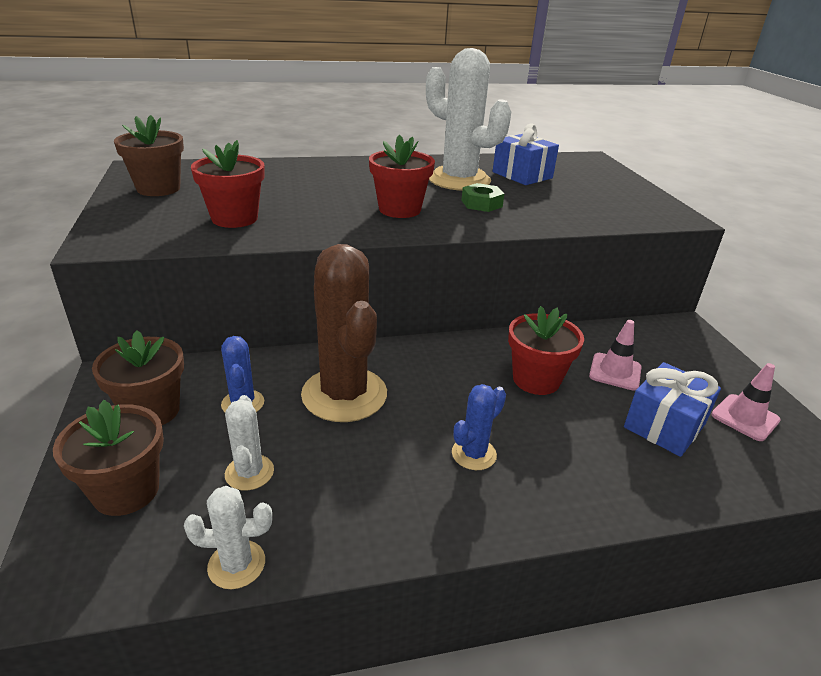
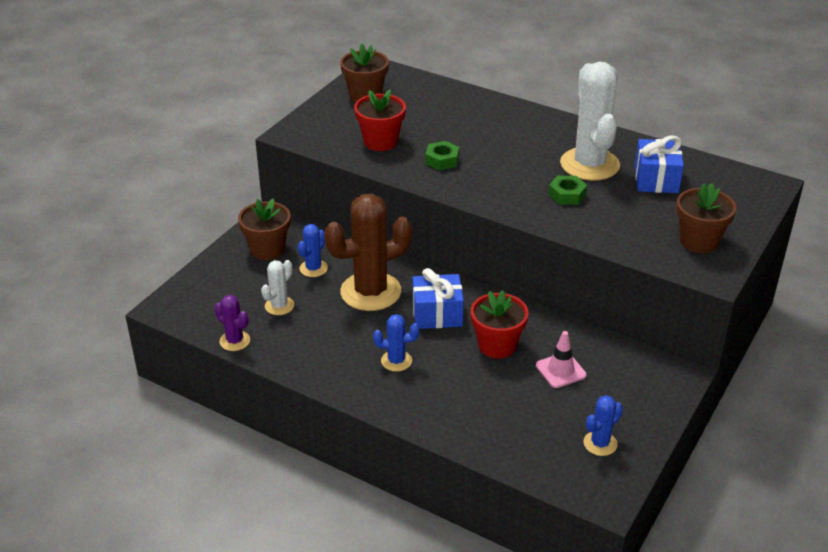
camera: 45 degrees right, 5 degrees up
(126, 491) = (222, 284): brown flower pot -> brown flower pot (699, 241)
(236, 564) = (235, 341): white cactus -> purple cactus
(327, 213) = (442, 160): none -> green nut
(344, 394) = (370, 292): brown cactus -> brown cactus turned 45 degrees clockwise
(399, 209) = (496, 176): red flower pot -> none
(664, 425) = (534, 414): blue gift -> blue gift (437, 314)
(745, 417) = (600, 443): pink traffic cone -> blue cactus

